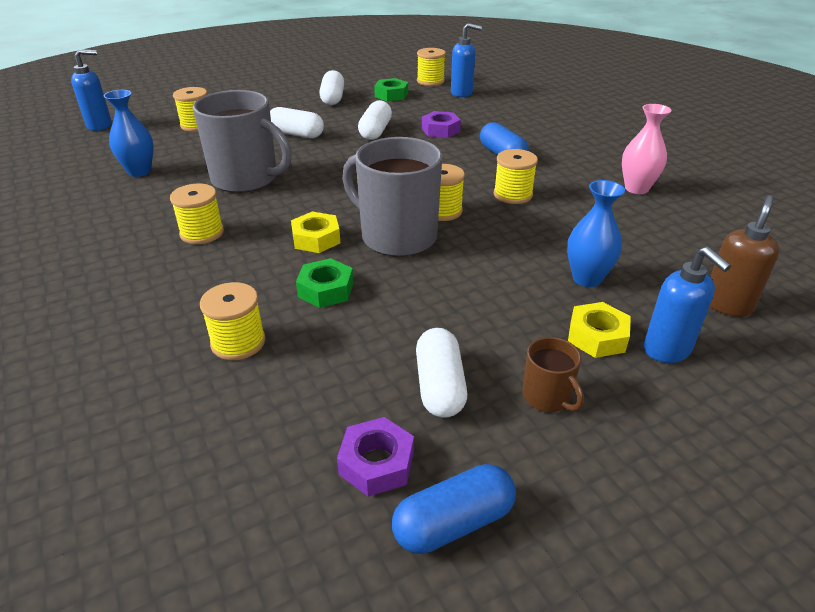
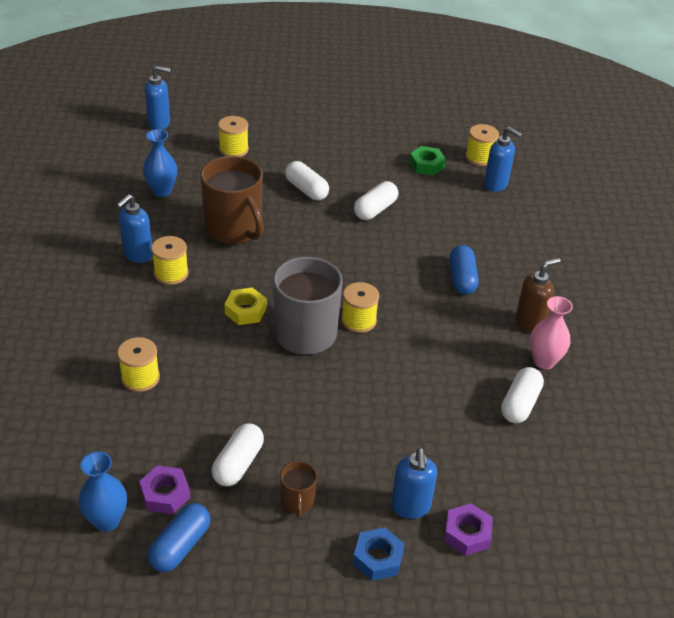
camera: 25 degrees right, 5 degrees up
(148, 229) = (137, 255): none -> blue soap dispenser
(246, 179) = (234, 229): grey mug -> brown mug
(326, 290) = (221, 359): green nut -> none
(332, 98) = (369, 152): white capsule -> white capsule (519, 404)
(440, 130) = (433, 228): purple nut -> purple nut (467, 533)
(453, 523) = (180, 546): blue capsule -> blue capsule turned 60 degrees counterclockwise
(513, 194) = (430, 326): yellow spool -> none
(587, 278) = (411, 428): blue vase -> blue vase (106, 520)
(597, 336) = (372, 476): yellow nut -> none
(696, 418) = (378, 558): none -> blue nut
(727, 305) = (494, 495): brown soap dispenser -> brown soap dispenser (530, 323)

